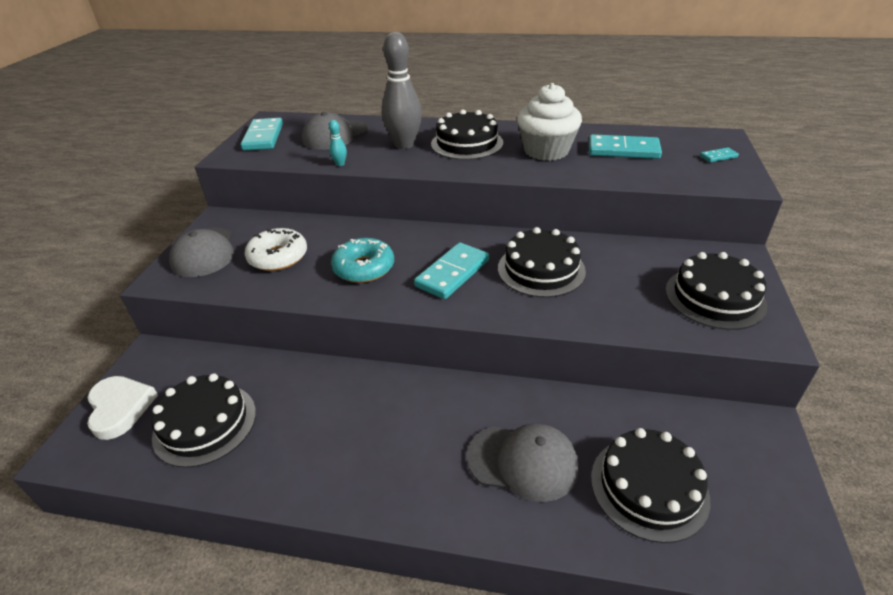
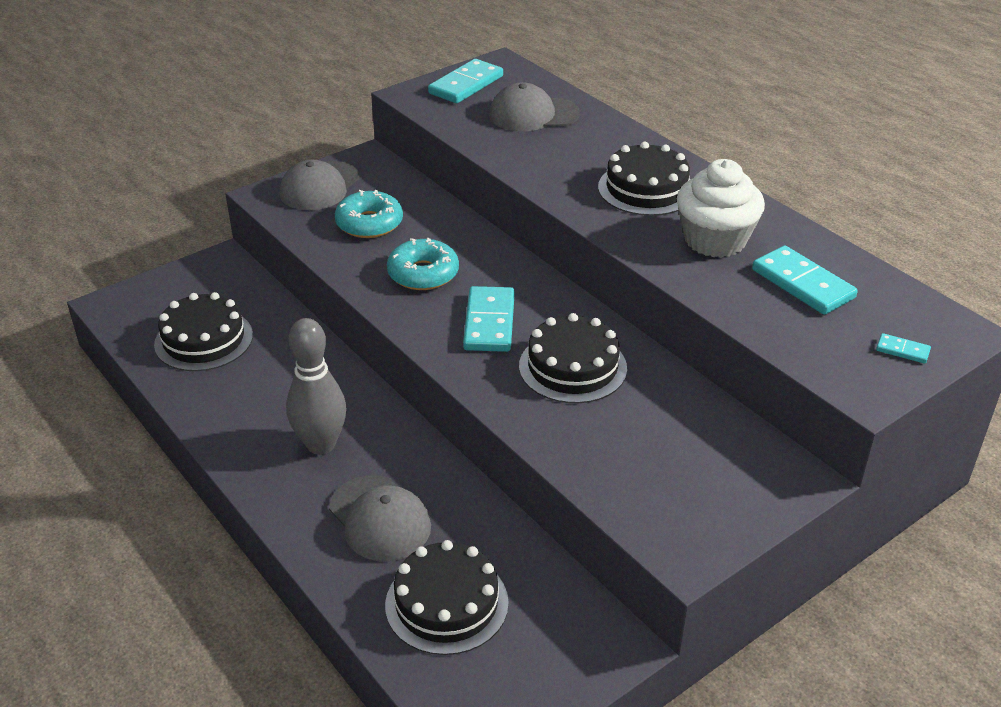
camera: 40 degrees right, 0 degrees up
(120, 408) = (165, 292): white heart -> none
(278, 257) = (369, 223): white donut -> turquoise donut
(340, 164) = (491, 152): turquoise bowling pin -> none
(404, 145) = (582, 159): grey bowling pin -> grey bowling pin (321, 444)
(452, 273) = (489, 322): turquoise domino -> turquoise domino turned 75 degrees counterclockwise
(714, 297) = (695, 493): black cake -> none

